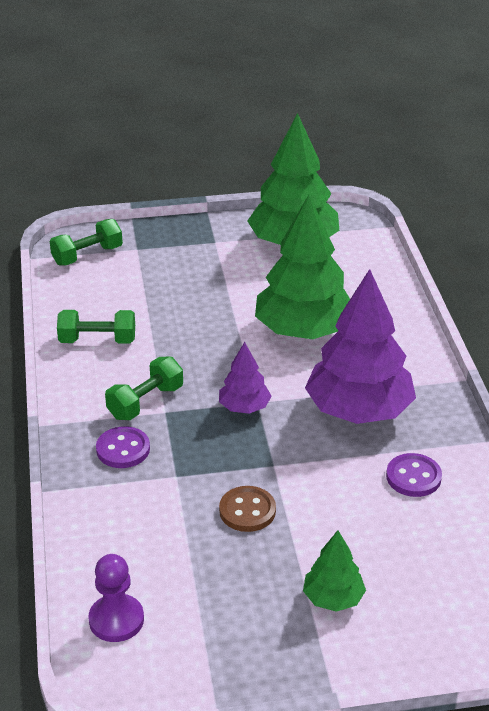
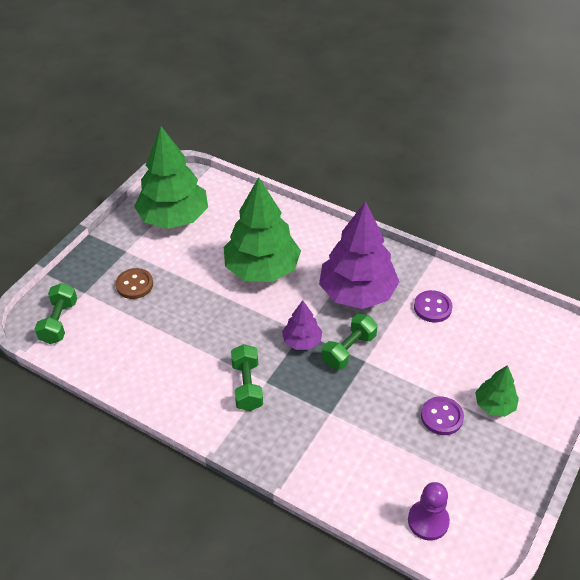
camera: 50 degrees left, 10 degrees up
(97, 340) = (158, 372): green dumbbell -> green dumbbell (349, 350)
(123, 449) = (280, 425): purple button -> purple button (441, 417)
(247, 511) = (392, 398): brown button -> brown button (134, 285)

